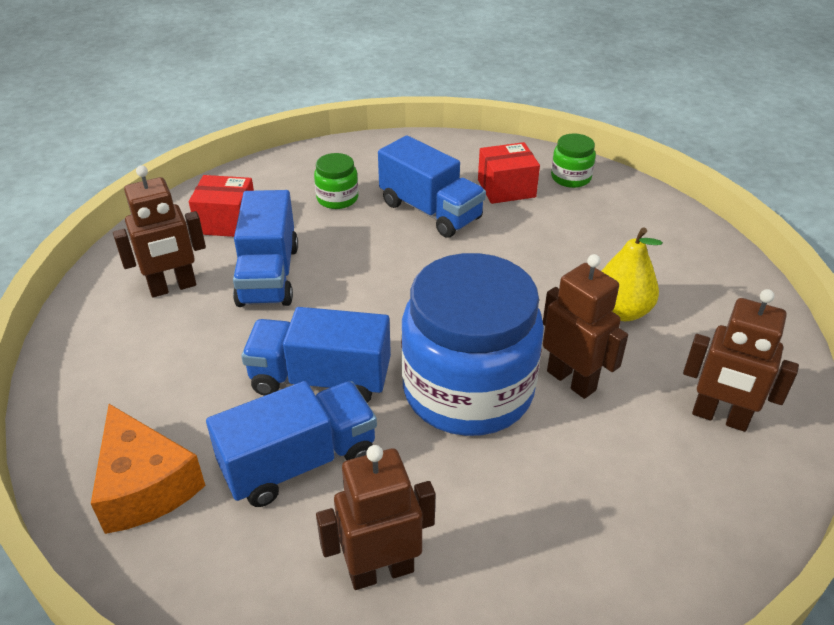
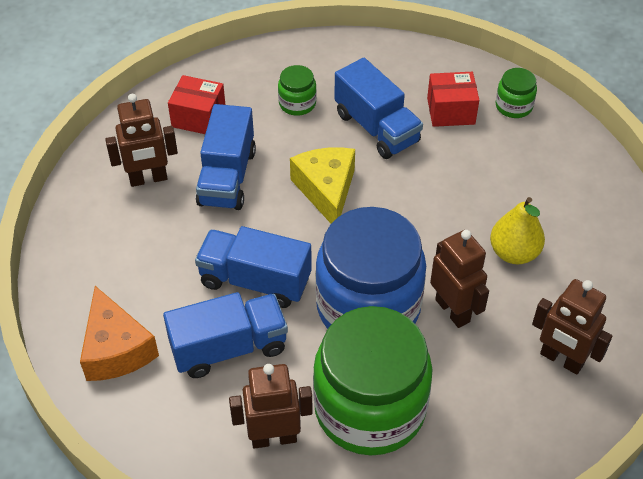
camera: 10 degrees right, 10 degrees up
(388, 275) = (326, 190): none -> yellow cheese
(502, 511) = (370, 408): none -> green jar

